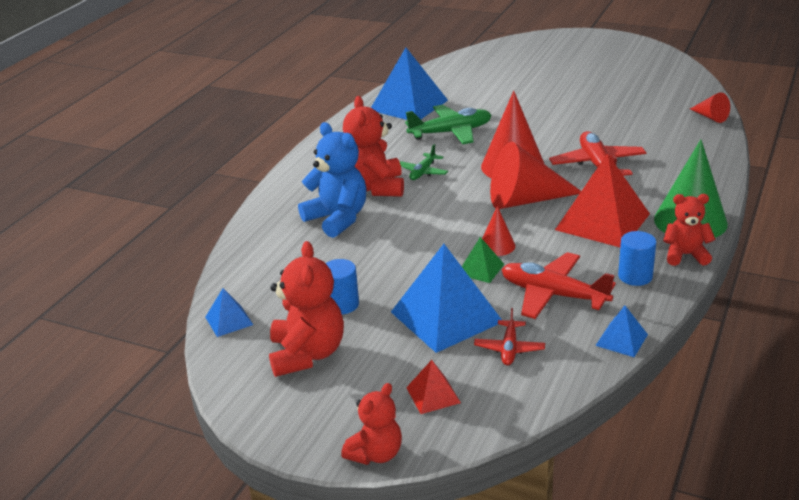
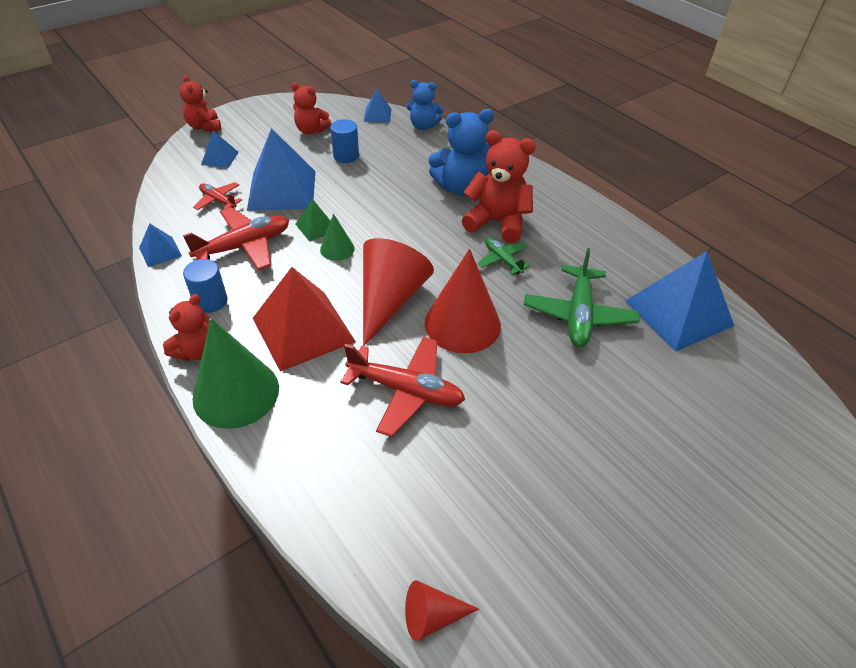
camera: 115 degrees right, 15 degrees up
(232, 279) = (423, 126): none -> blue teddy bear
(307, 354) = (311, 130): red teddy bear -> red teddy bear, size x0.63
(433, 395) = (220, 158): red pyramid -> blue pyramid
(497, 246) = (337, 249): red cone -> green cone

